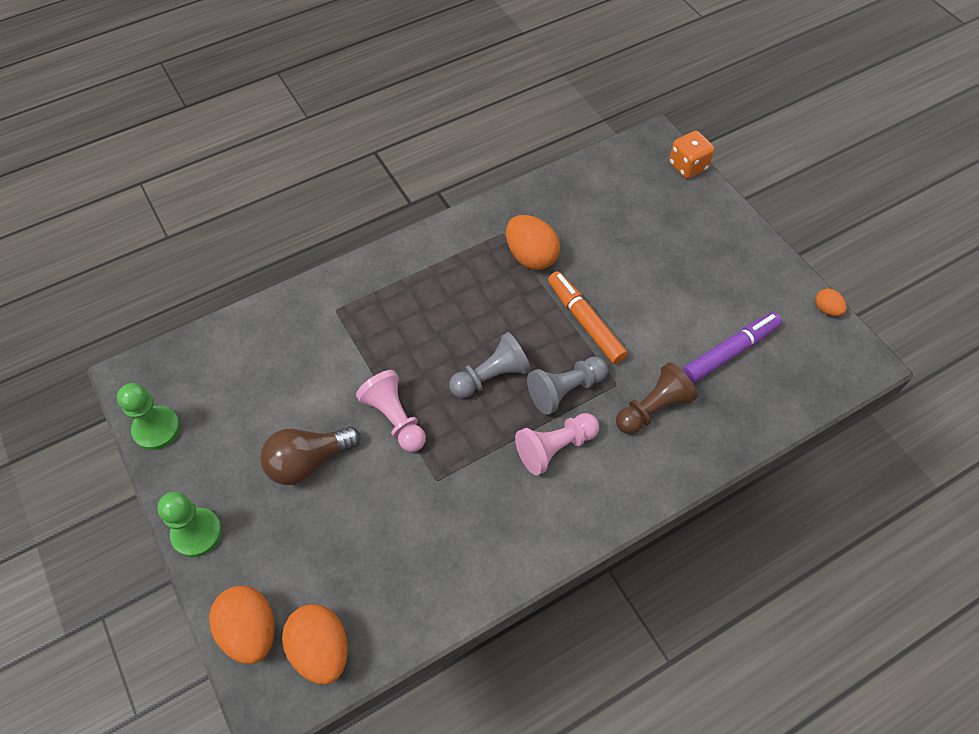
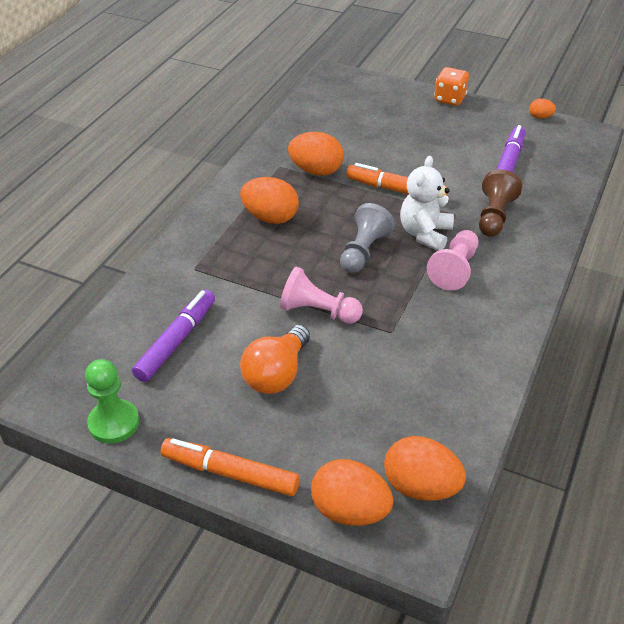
camera: 35 degrees left, 15 degrees down
(197, 533) = (230, 473): green pawn -> orange marker
(261, 378) = (176, 341): none -> purple marker
(308, 462) = (276, 374): brown light bulb -> orange light bulb
(443, 289) = (270, 218): none -> orange egg
(565, 390) = (425, 234): grey pawn -> white teddy bear
(688, 166) = (371, 80): orange dice -> orange dice (449, 99)

